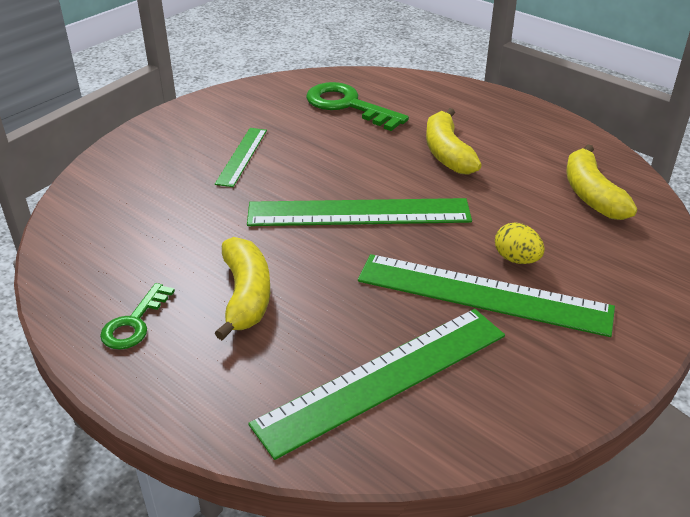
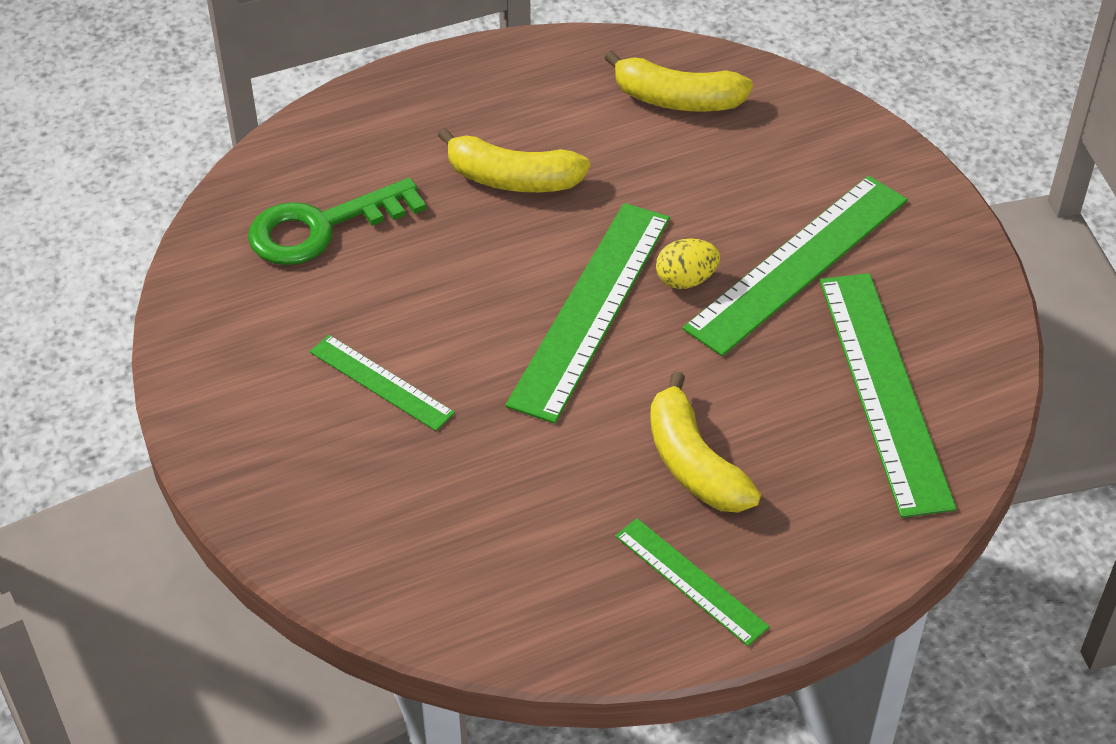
camera: 65 degrees left, 10 degrees up
(134, 323) = (690, 581): green key -> green ruler
(246, 295) = (694, 463): yellow banana -> yellow banana turned 135 degrees counterclockwise
(516, 259) = (755, 212): yellow egg -> yellow egg (686, 280)

